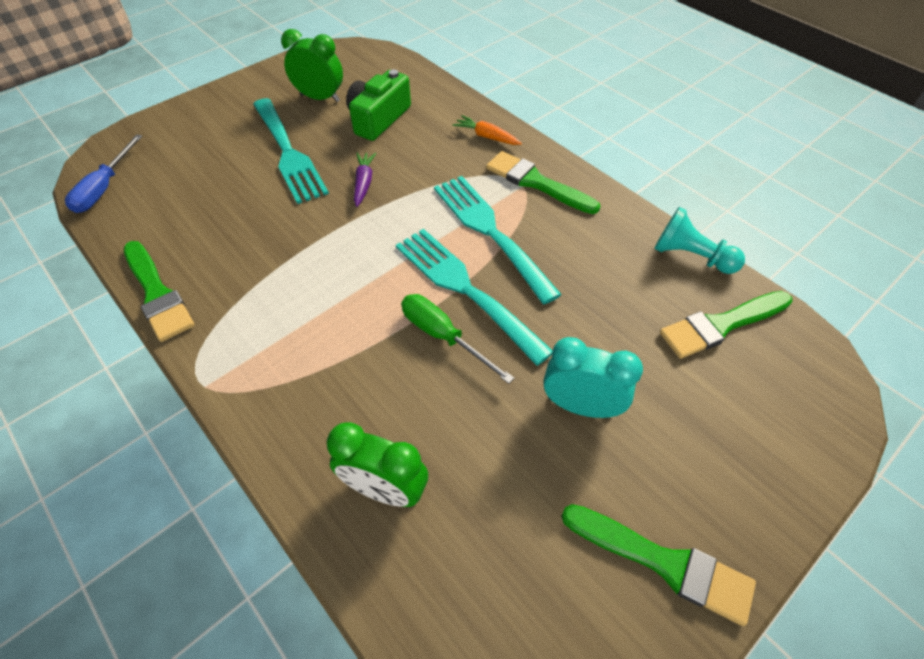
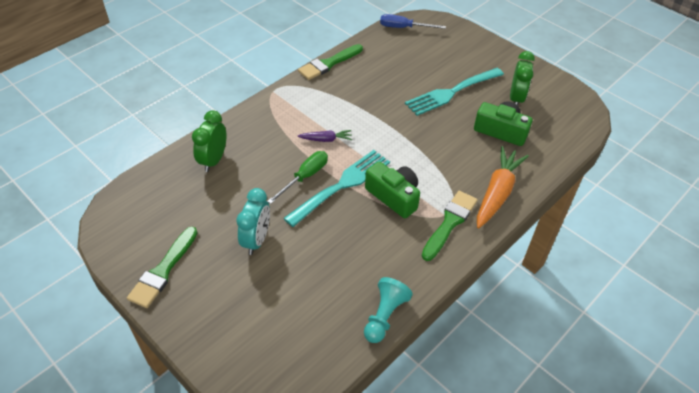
camera: 85 degrees right, 5 degrees down
(364, 183) = (430, 130): purple carrot -> purple carrot (326, 139)
(486, 137) = (497, 193): orange carrot -> orange carrot, size x1.95
(490, 231) = (394, 196): turquoise fork -> green camera
(721, 325) = (319, 325): green brush -> none

